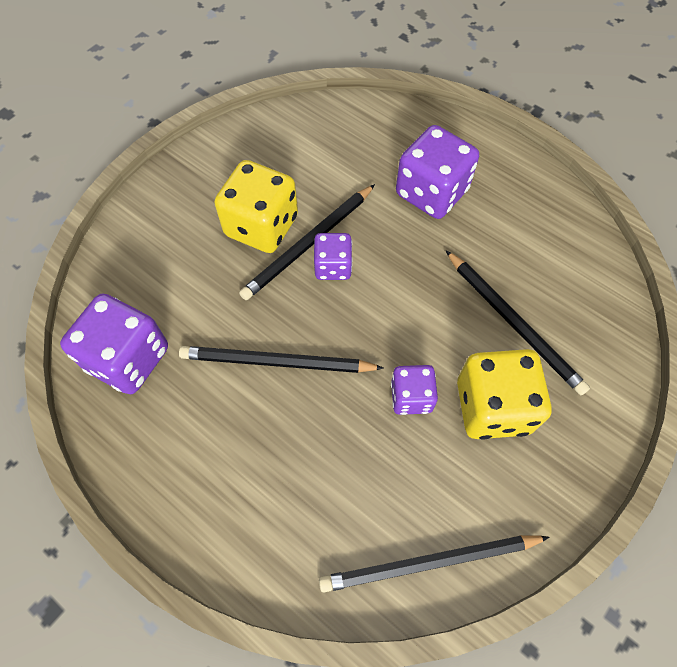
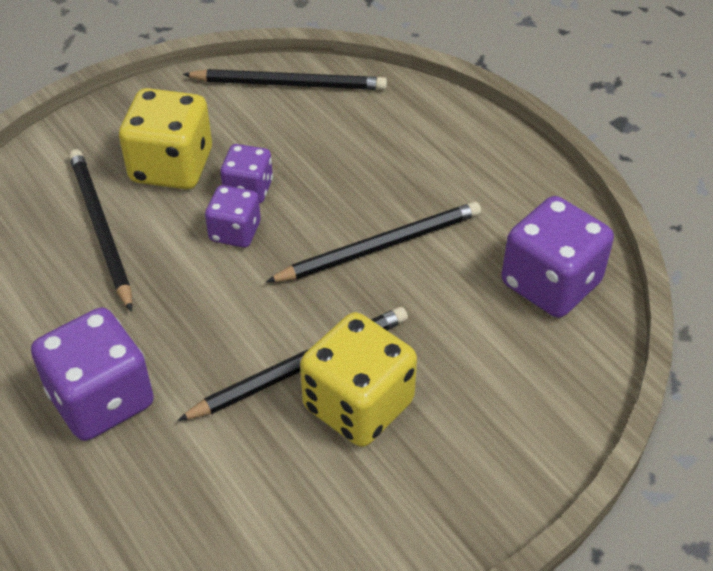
camera: 165 degrees left, 15 degrees down
(276, 362) = (380, 246): black pencil -> black pencil turned 45 degrees counterclockwise
(333, 266) = (280, 331): purple dice -> purple dice (235, 232)

